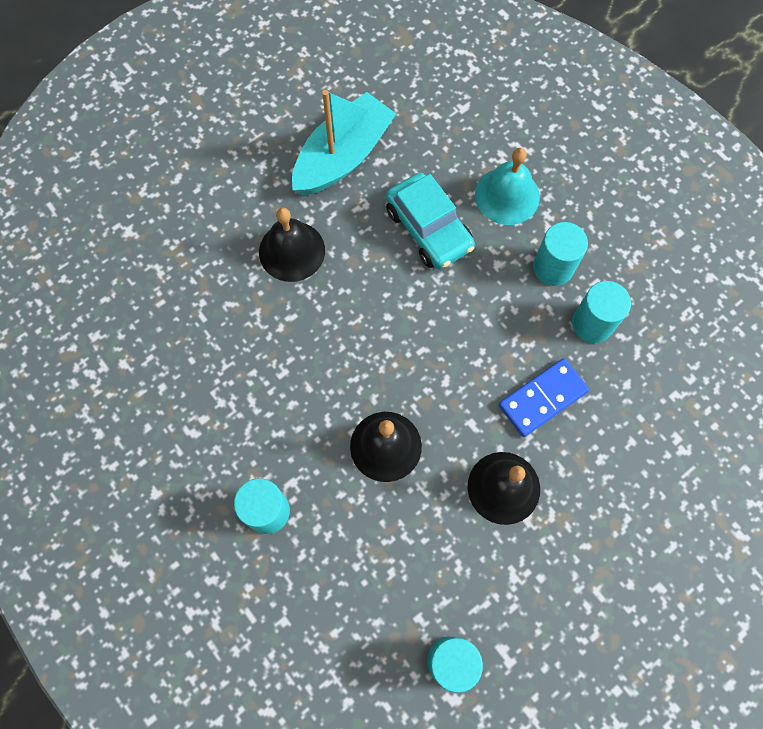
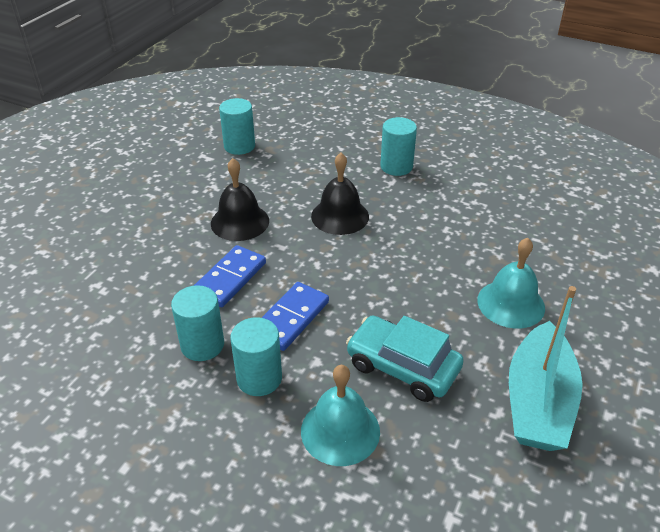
camera: 155 degrees right, 30 degrees down
(292, 251) = (511, 303): black bell -> turquoise bell
(501, 320) = (291, 318): none -> blue domino

